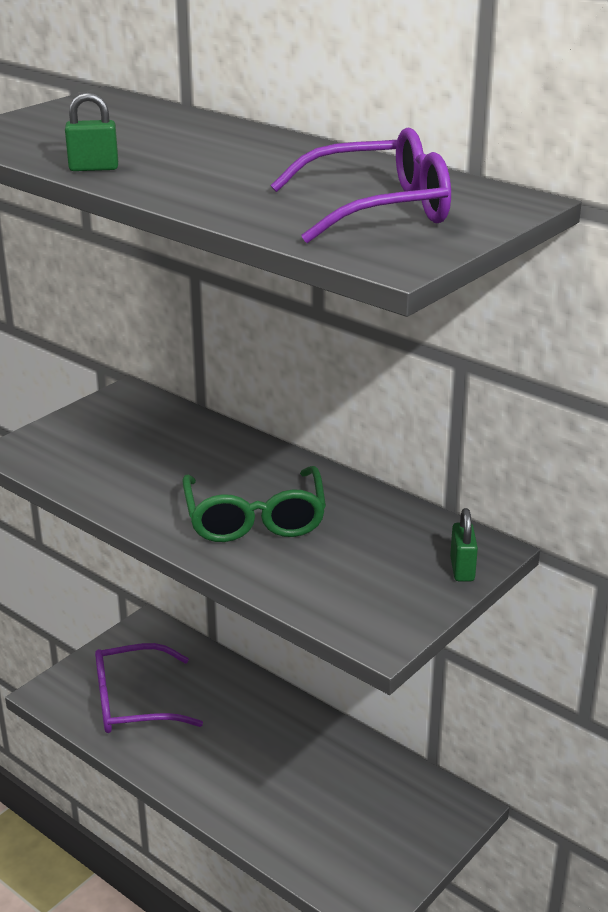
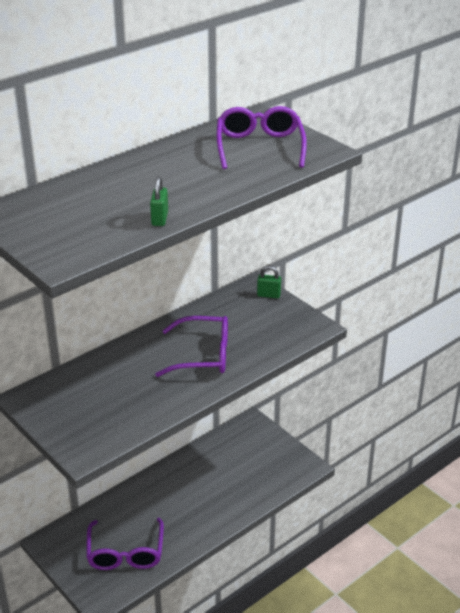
camera: 80 degrees left, 5 degrees up
(255, 518) = (203, 355): green glasses -> purple glasses

